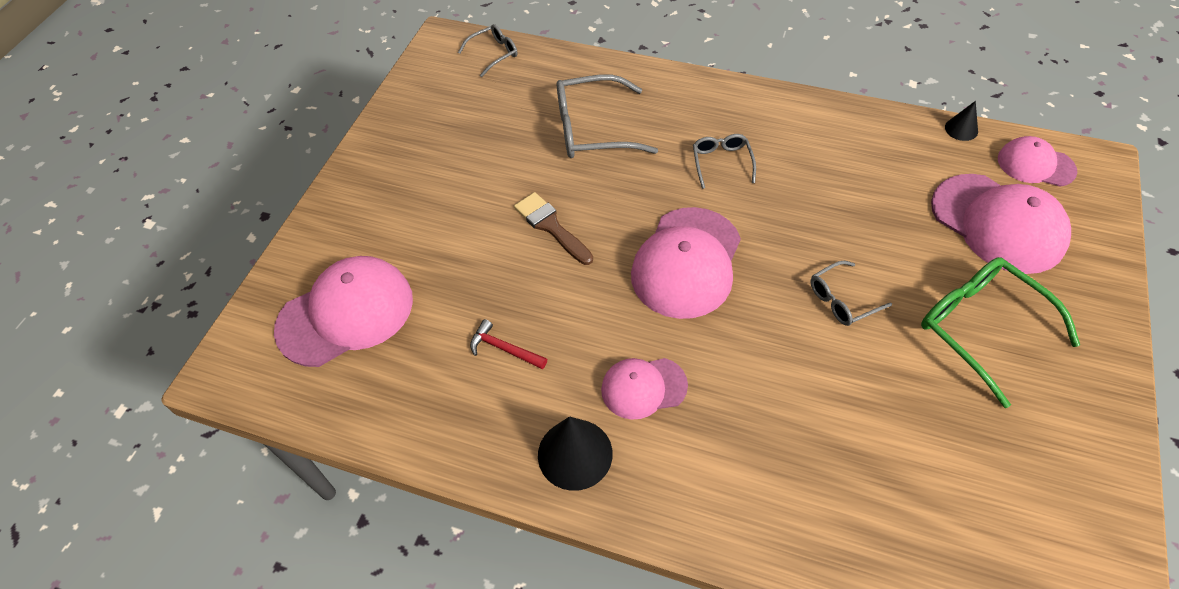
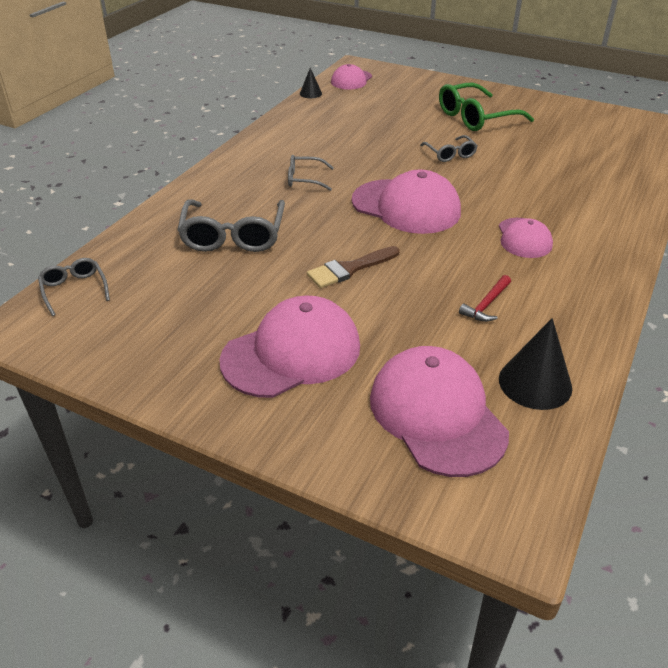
camera: 85 degrees left, 15 degrees down
(575, 454) = (586, 275): black cone -> black cone (535, 383)
(998, 223) = (396, 98): pink cap -> pink cap (292, 353)

